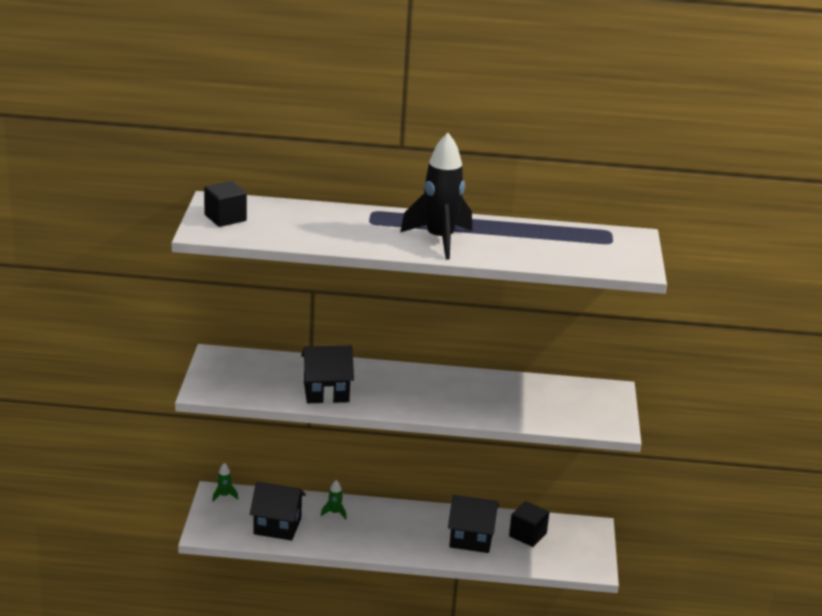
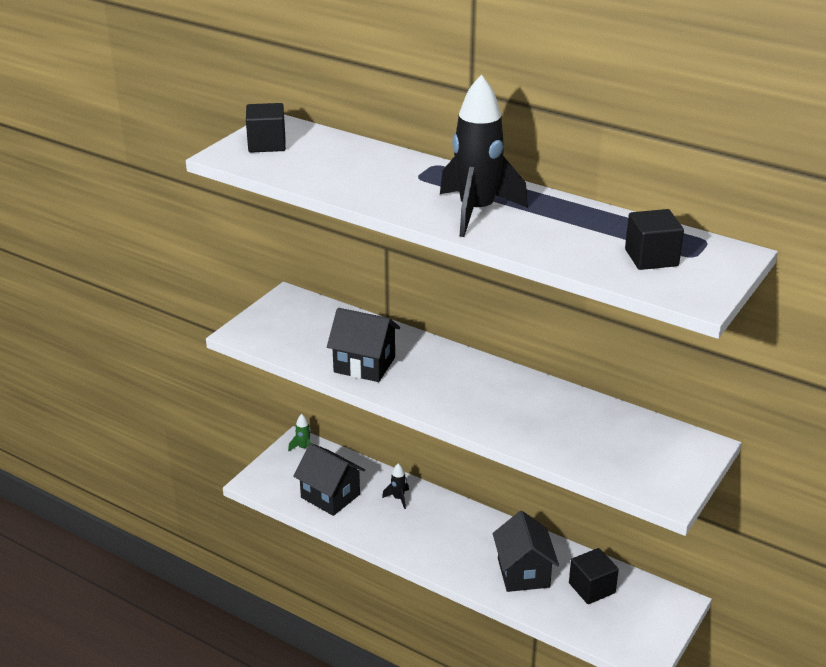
camera: 30 degrees right, 5 degrees up
(334, 513) = (398, 498): green rocket -> black rocket
(471, 539) = (523, 573): black house -> black house turned 45 degrees clockwise
(586, 249) = (651, 258): none -> black cube

